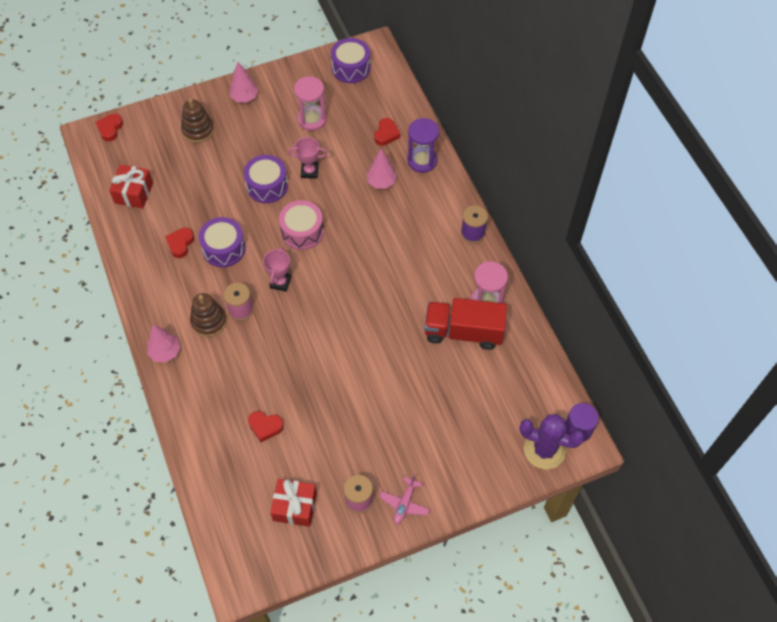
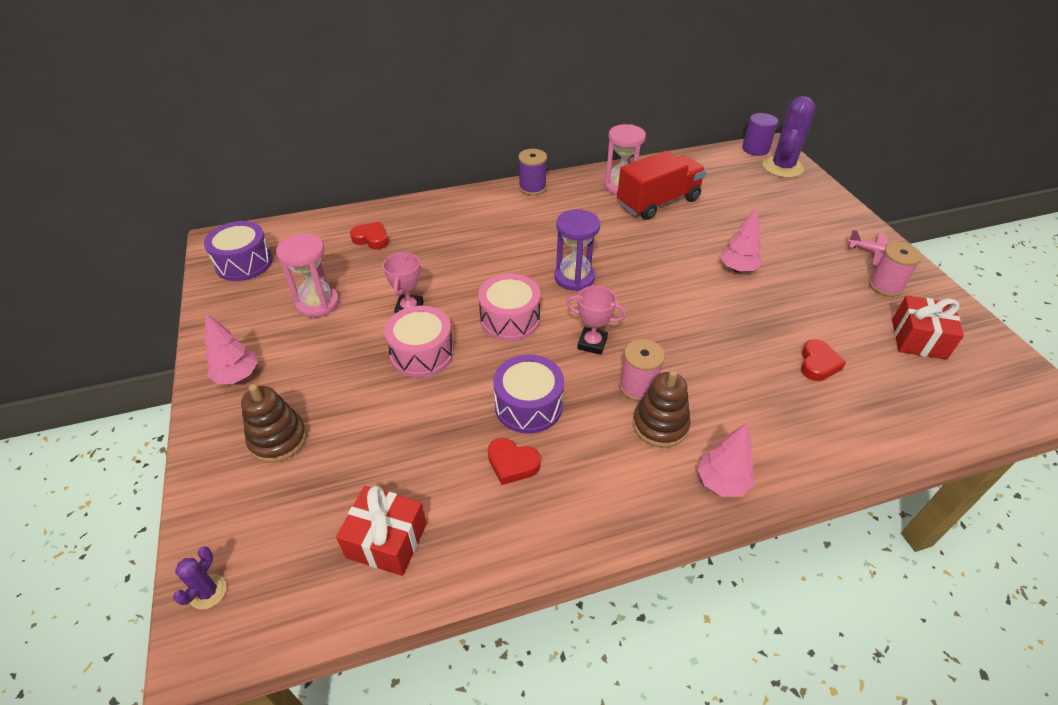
camera: 85 degrees left, 15 degrees down
(110, 129) = (208, 592): red heart -> purple cactus
(267, 186) = (422, 353): purple drum -> pink drum
(381, 182) = (446, 247): pink tree -> pink tree (737, 269)
(422, 161) = (423, 215): purple hourglass -> purple hourglass (574, 277)
(463, 332) = (658, 202): red truck -> red truck turned 135 degrees counterclockwise

